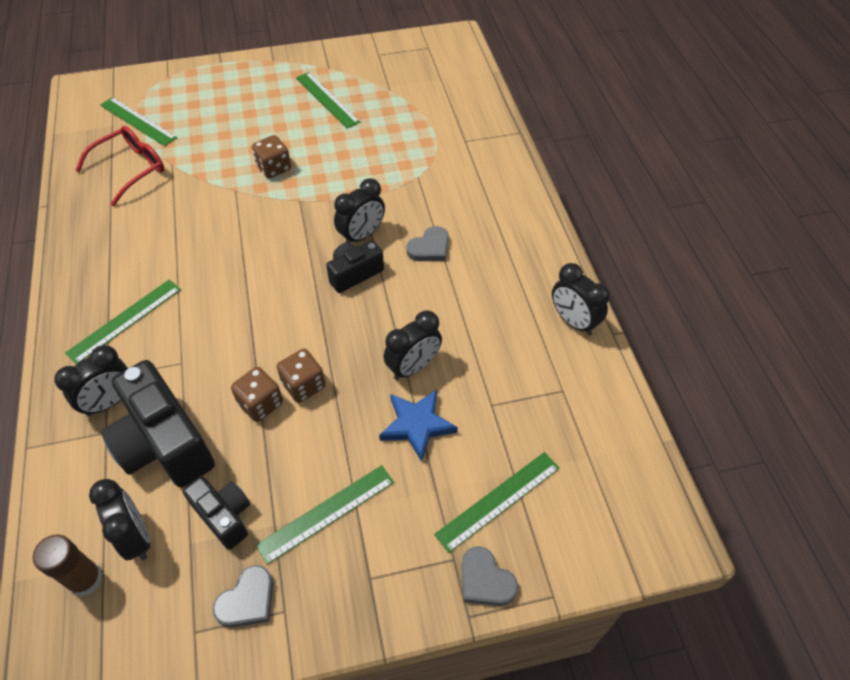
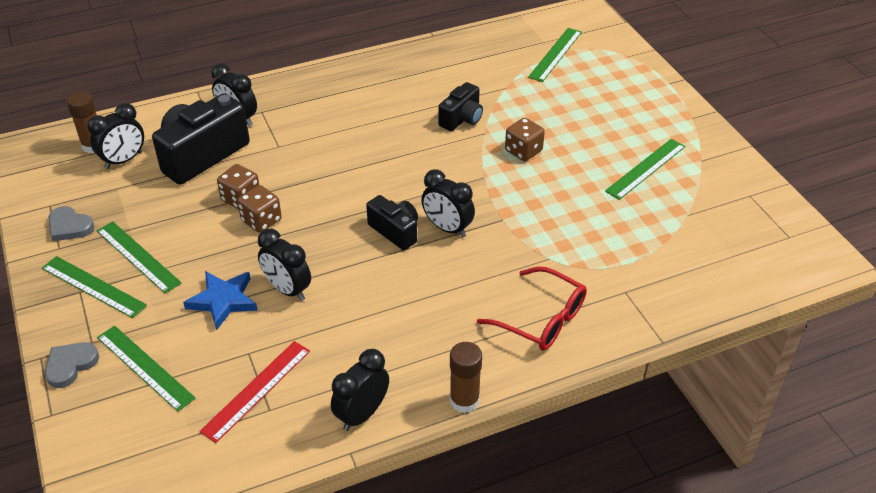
camera: 80 degrees right, 10 degrees down
(124, 320) = (317, 106): green ruler -> green ruler (93, 286)
(130, 169) = (490, 66): red glasses -> red glasses (540, 318)
(224, 516) = (138, 200): black camera -> black camera (462, 119)
(430, 248) = (443, 282): grey heart -> none
(539, 400) = (256, 390): none -> red ruler
(564, 253) = (464, 400): none -> brown glue stick

